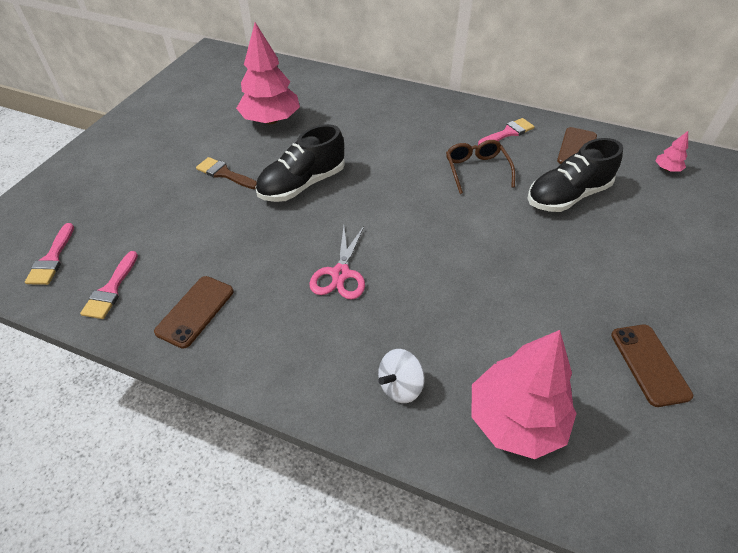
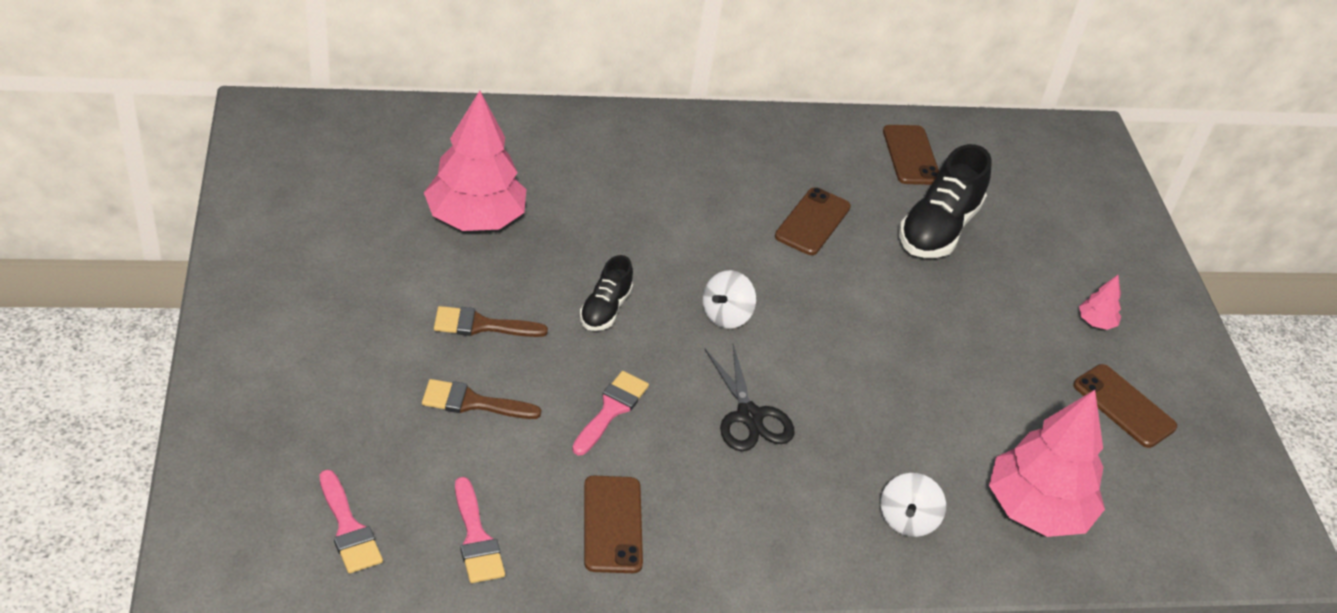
camera: 35 degrees left, 5 degrees down
(181, 212) = (472, 402): none -> brown brush
(302, 184) = (605, 309): black shoe -> black shoe, size x0.56
(340, 274) = (749, 416): pink scissors -> black scissors
(374, 208) = (726, 315): none -> white spinning top
(476, 170) = (812, 222): brown glasses -> brown phone
(508, 133) = (815, 153): pink brush -> pink brush (611, 409)
(667, 169) = (1024, 158): pink tree -> pink tree (1095, 322)

